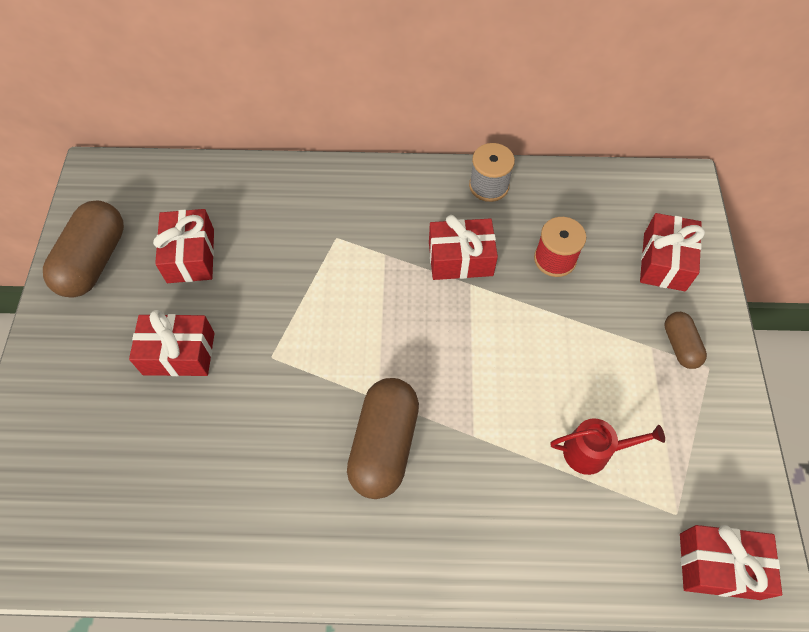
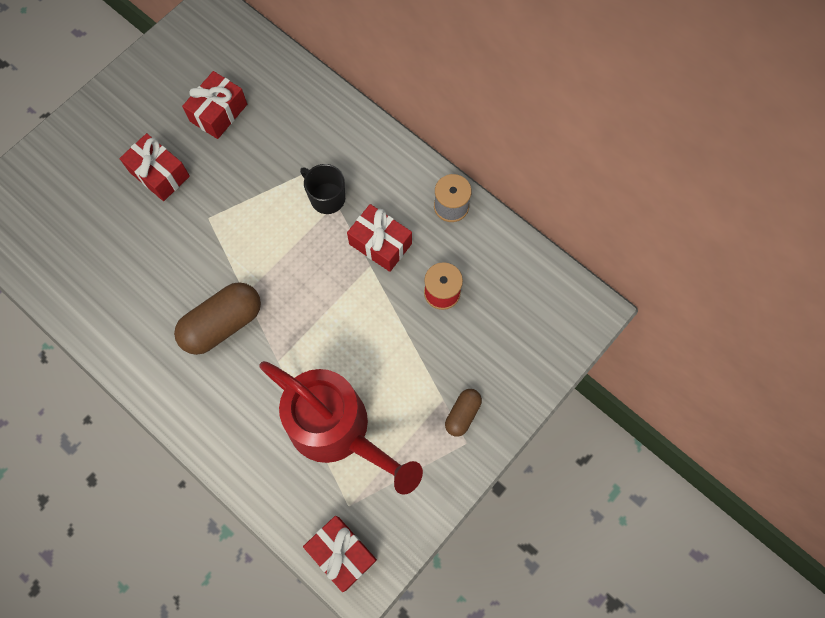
camera: 40 degrees right, 10 degrees up
(94, 261) = (161, 74): brown capsule -> none
(372, 256) = (327, 198): none -> black mug
(592, 452) = (337, 429): red watering can -> red watering can, size x2.27
(664, 262) = (514, 353): red gift -> none

